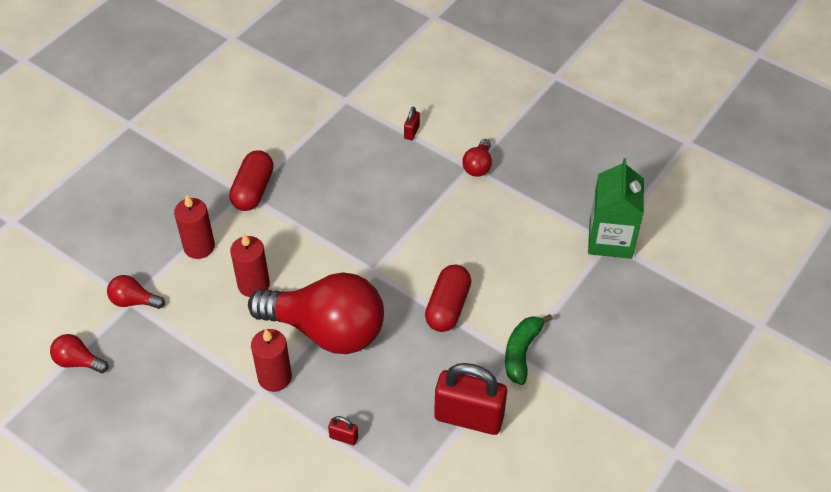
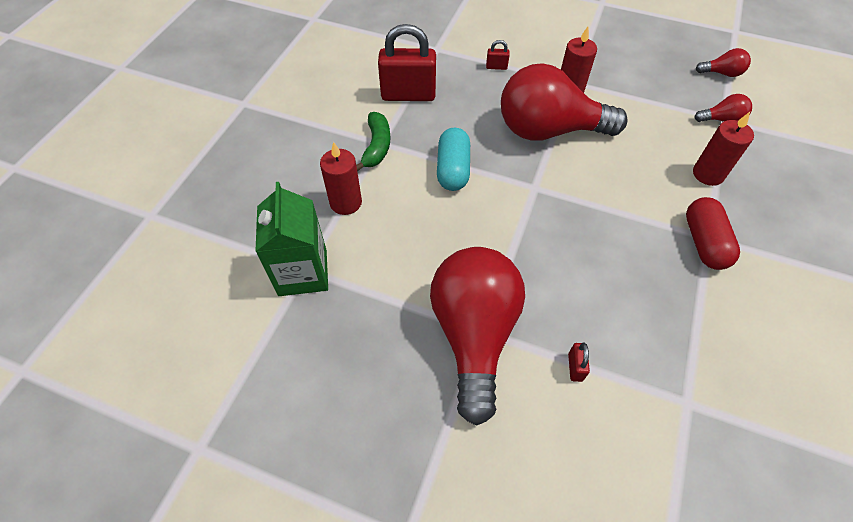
camera: 165 degrees right, 5 degrees up
(253, 285) = (634, 152): red candle -> red candle (346, 202)
(447, 307) = (453, 169): red capsule -> turquoise capsule
(478, 166) = (474, 334): red light bulb -> red light bulb, size x2.43

